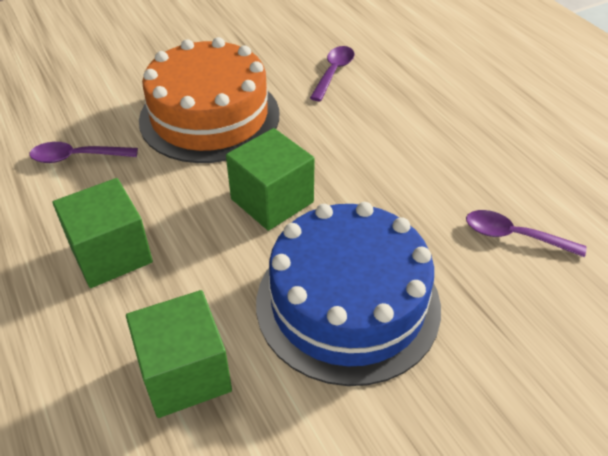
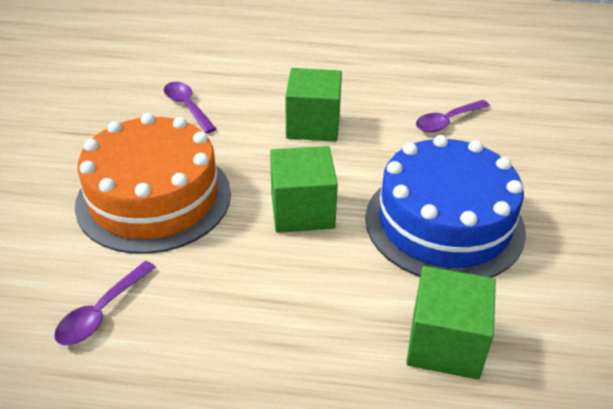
camera: 55 degrees left, 5 degrees down
(111, 254) = (268, 339): green cube -> green cube (313, 125)

